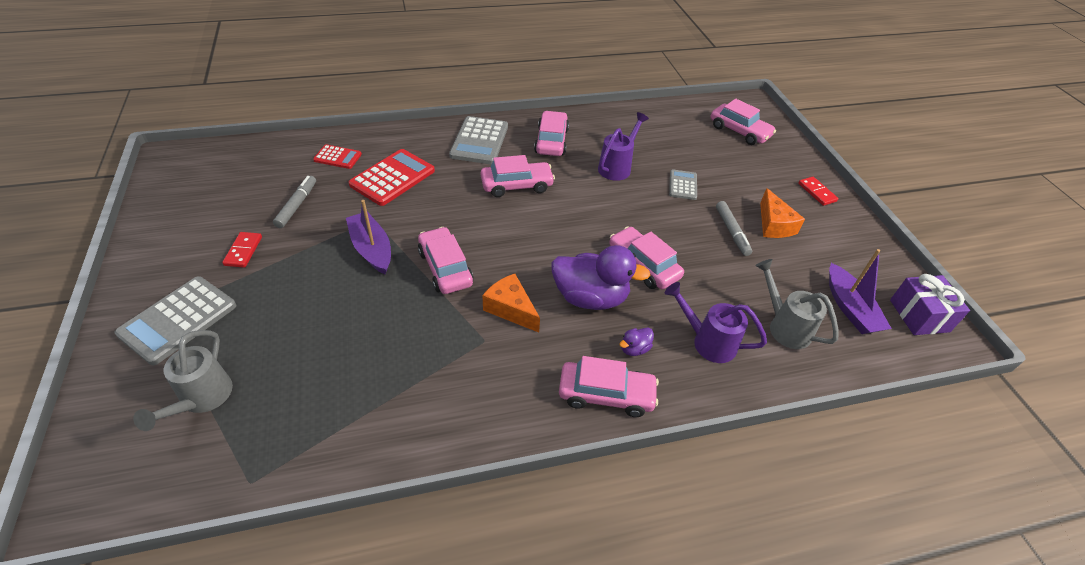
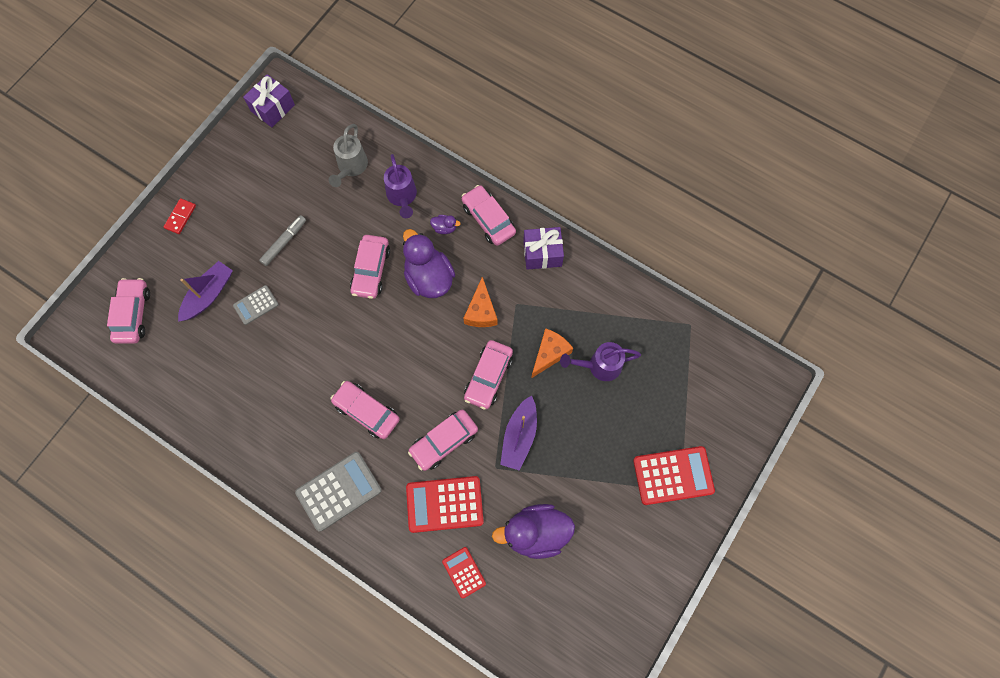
camera: 130 degrees left, 25 degrees up
(178, 320) = (673, 475): grey calculator -> red calculator
(202, 399) = (688, 397): grey watering can -> none
(243, 251) = (601, 511): red domino -> none
(297, 205) = (535, 533): grey marker -> purple duck
(510, 410) = (542, 253): none -> purple gift
(551, 141) = (285, 438): pink car -> pink car (444, 441)
(617, 167) = (275, 364): purple watering can -> purple watering can (599, 366)
(774, 225) = (250, 223): orange cheese -> orange cheese (549, 354)
(850, 308) = (300, 143): purple boat -> purple boat (208, 295)

